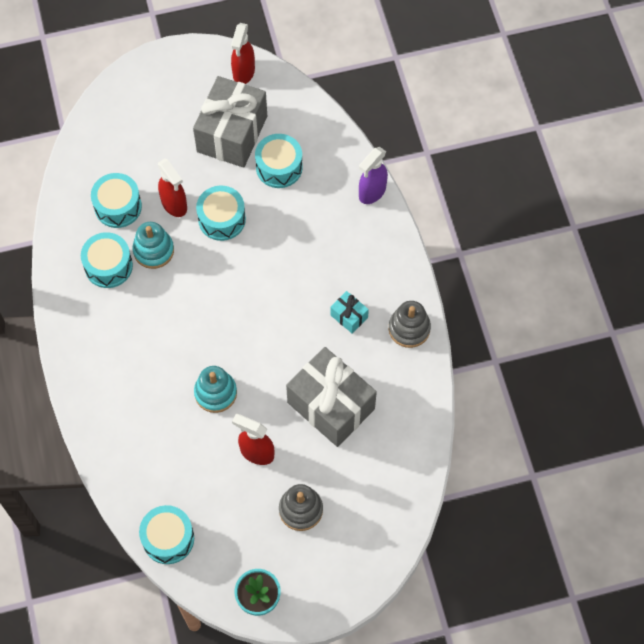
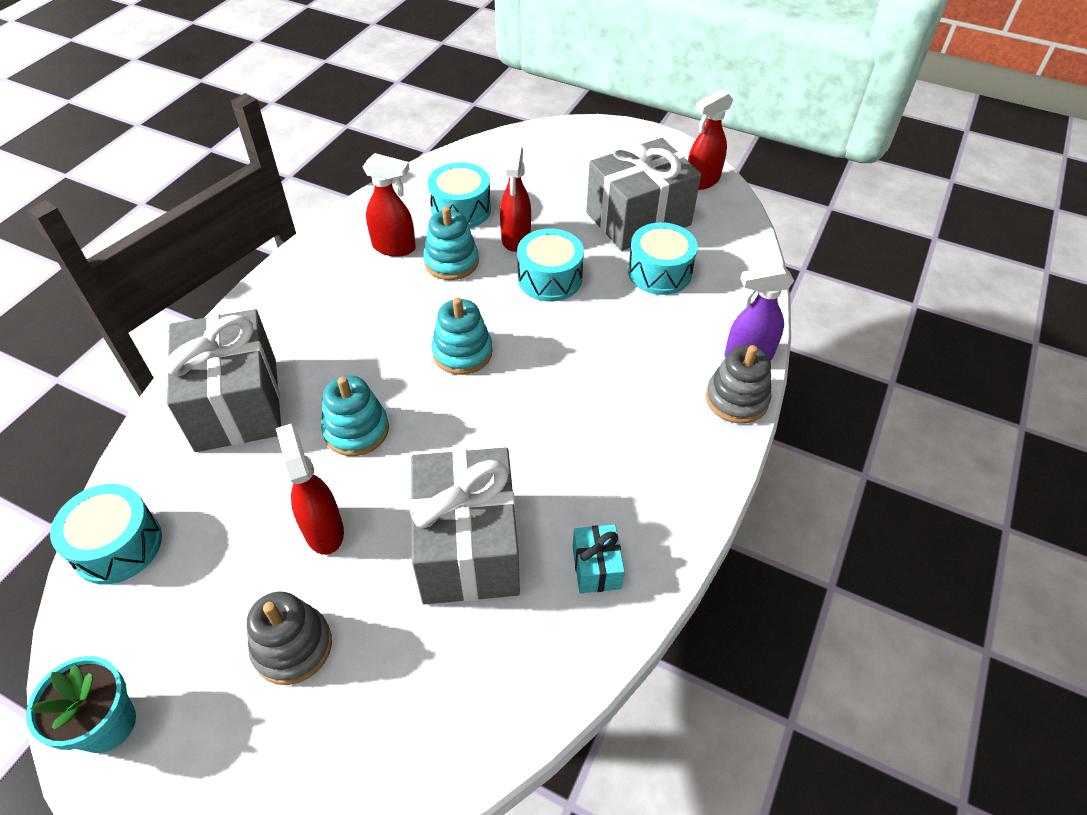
camera: 40 degrees right, 15 degrees down
(108, 266) = (394, 247): turquoise drum -> red spray bottle
(136, 429) = (237, 404): none -> grey gift
(222, 306) = (462, 352): none -> turquoise stacking toy
(349, 316) = (594, 462): turquoise gift -> turquoise gift (596, 567)
(409, 328) = (659, 531): grey stacking toy -> grey stacking toy (736, 399)

